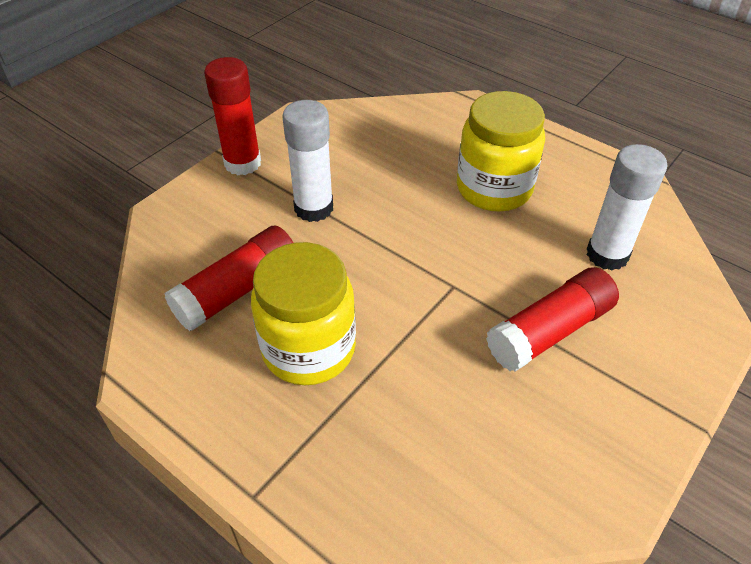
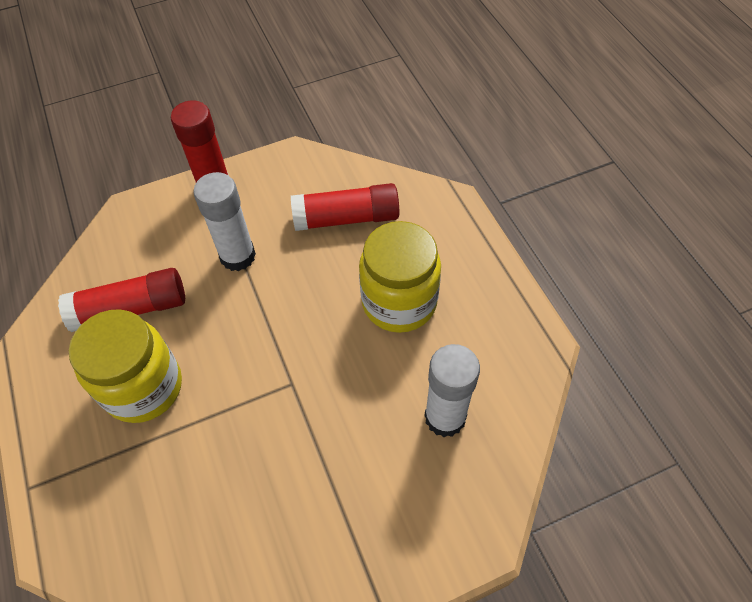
camera: 30 degrees right, 10 degrees up
(550, 331) = (335, 466): red glue stick -> red glue stick (346, 218)

